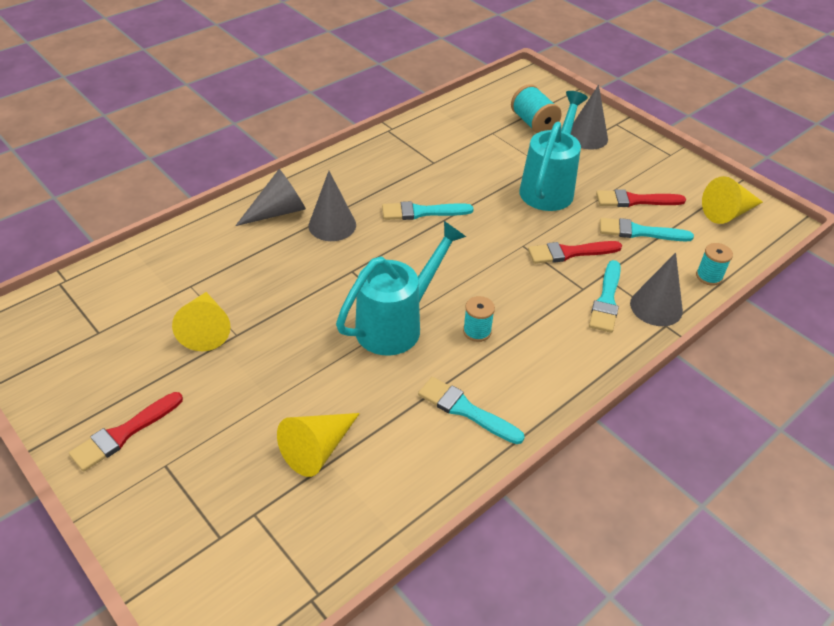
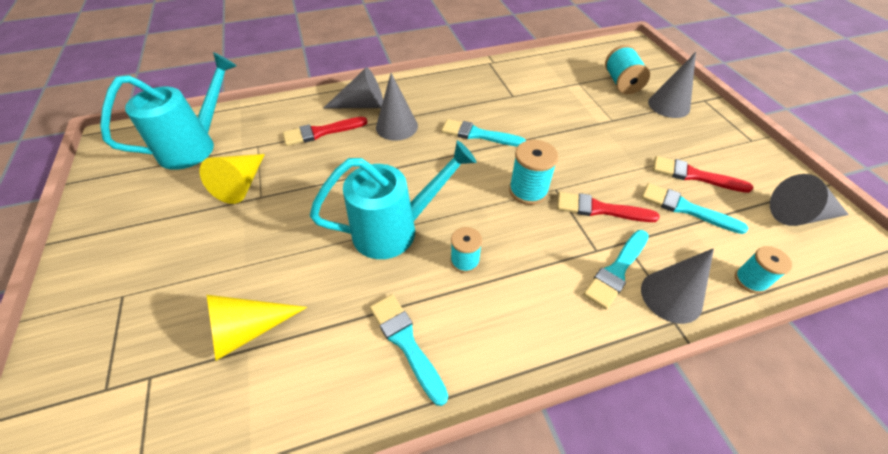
camera: 25 degrees right, 5 degrees up
(124, 433) = (116, 254): red brush -> red brush (321, 132)
(499, 254) = (528, 191): none -> turquoise spool
(549, 187) = (609, 142): turquoise watering can -> turquoise watering can (195, 146)
(728, 212) = (799, 215): yellow cone -> grey cone

